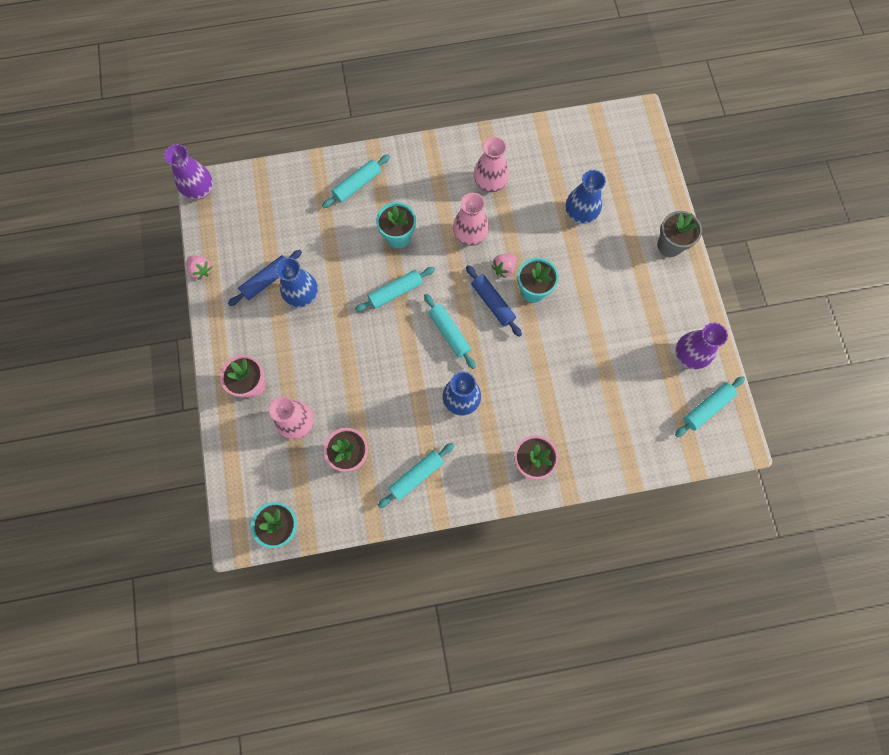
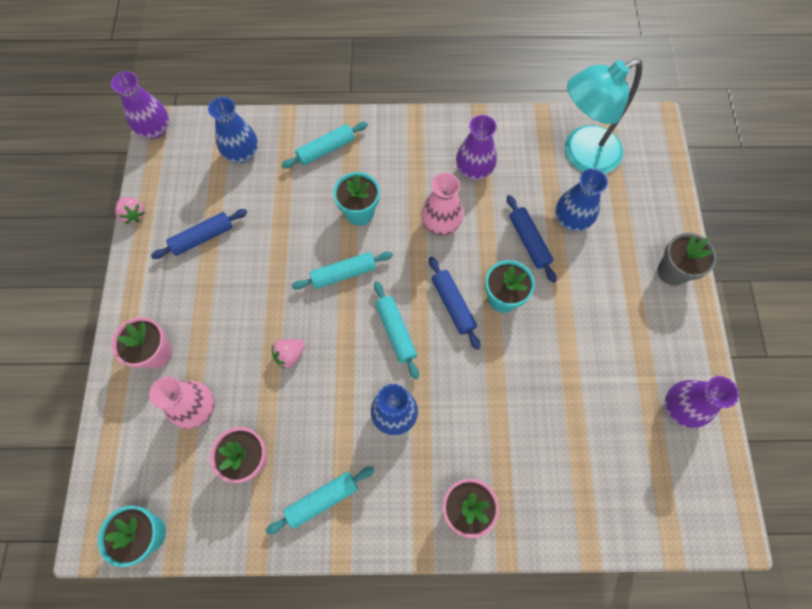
camera: 10 degrees right, 5 degrees down
(302, 295) = (238, 260): blue vase -> blue vase (242, 153)
(490, 183) = (474, 170): pink vase -> purple vase
(504, 268) = (473, 267): pink strawberry -> pink strawberry (290, 355)
(547, 239) = (529, 241): none -> blue rolling pin
(580, 155) = (581, 155): none -> turquoise lamp
(706, 408) = (695, 478): turquoise rolling pin -> none

